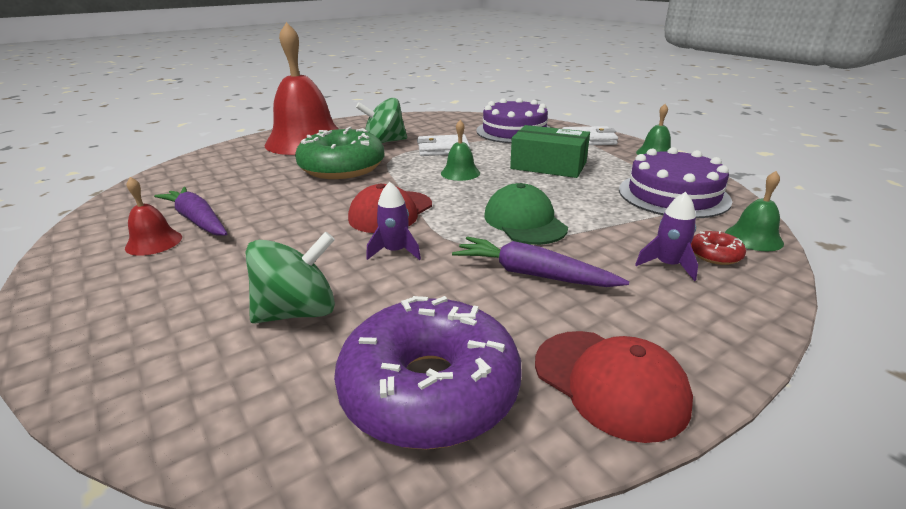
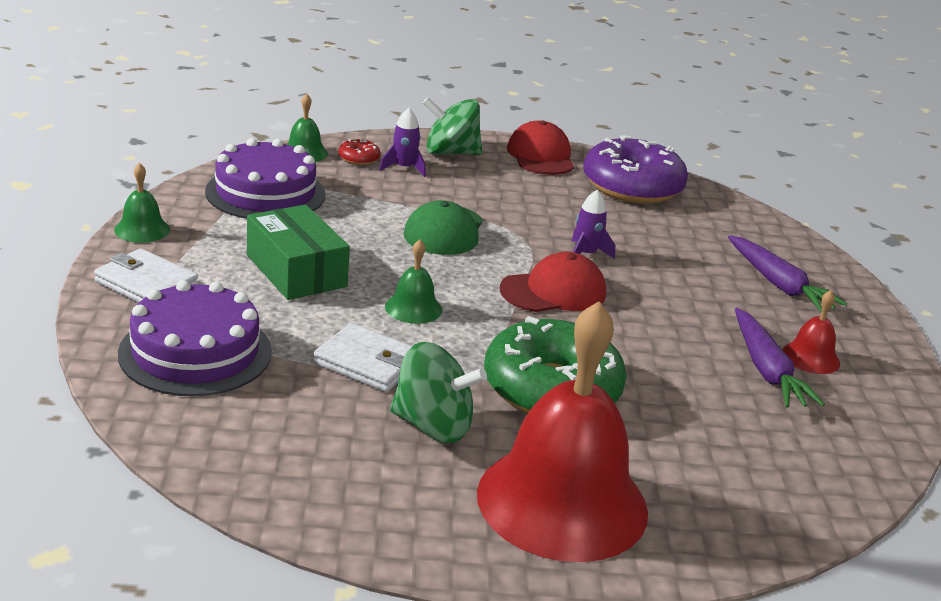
camera: 150 degrees left, 0 degrees up
(298, 312) = (687, 245): green spinning top -> green spinning top (450, 153)
(532, 274) = (503, 200): purple carrot -> purple carrot (778, 284)

